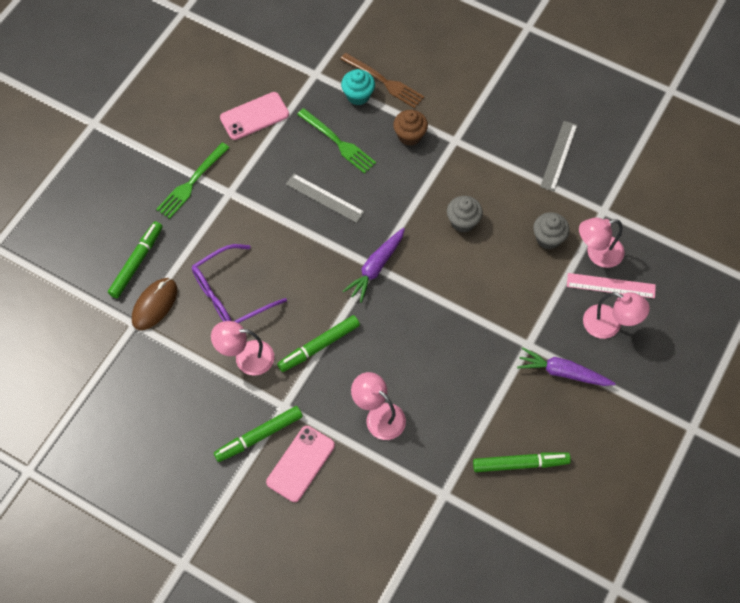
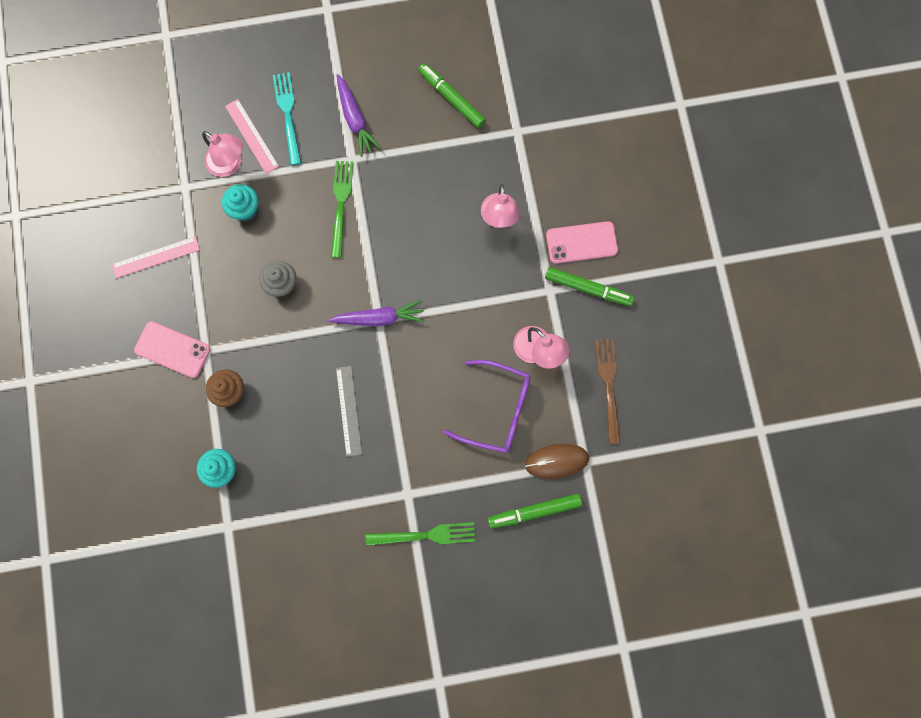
camera: 130 degrees left, 15 degrees up
(254, 116) = (316, 541): pink phone -> pink phone (172, 349)
(319, 346) = (482, 305): green marker -> none
(338, 142) = (285, 445): green fork -> green fork (341, 204)
(384, 82) = (189, 458): brown fork -> brown fork (608, 385)
(548, 238) = (245, 209): grey cupcake -> turquoise cupcake
(559, 155) = (156, 257): grey ruler -> pink ruler
(610, 325) = (287, 114): pink lamp -> turquoise fork

